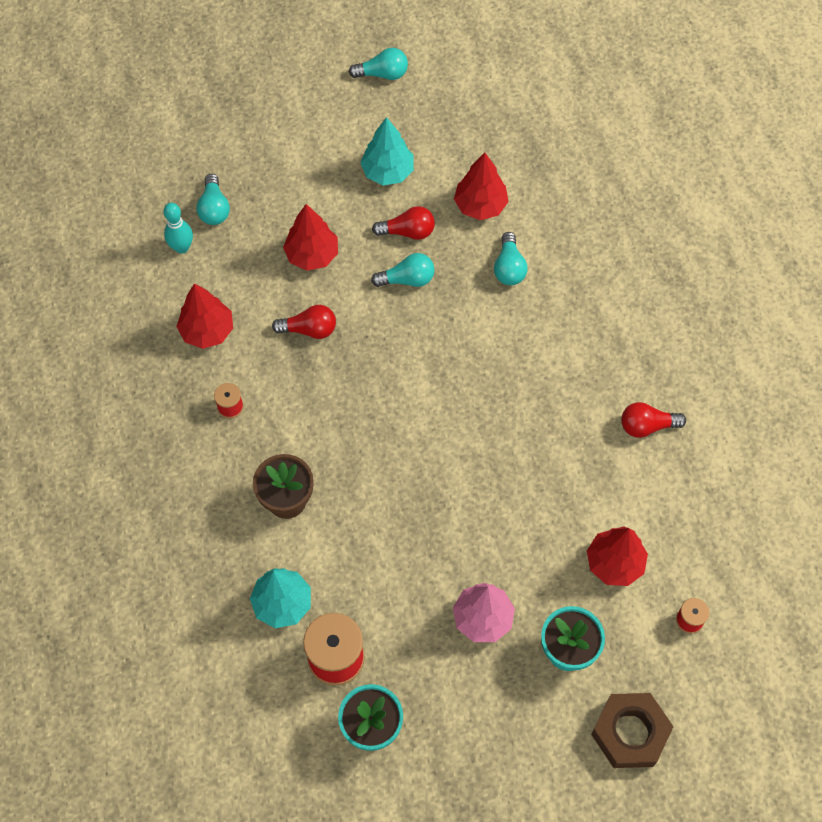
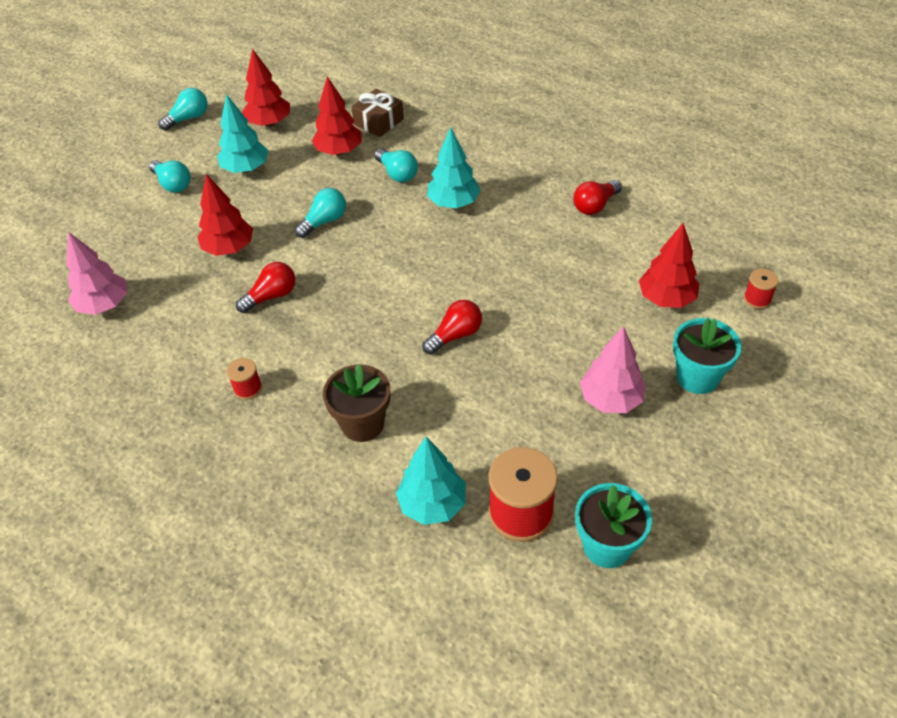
camera: 35 degrees left, 15 degrees down
(182, 247) = (104, 305): turquoise bowling pin -> pink tree
(207, 331) = (178, 348): red tree -> red tree (269, 123)
(214, 208) = (113, 264): turquoise light bulb -> turquoise light bulb (173, 184)
(407, 231) = (296, 194): red light bulb -> red light bulb (455, 335)
(529, 335) = (453, 203): none -> turquoise tree
(542, 192) = (379, 122): none -> brown gift
(630, 733) = (803, 399): brown nut -> none

